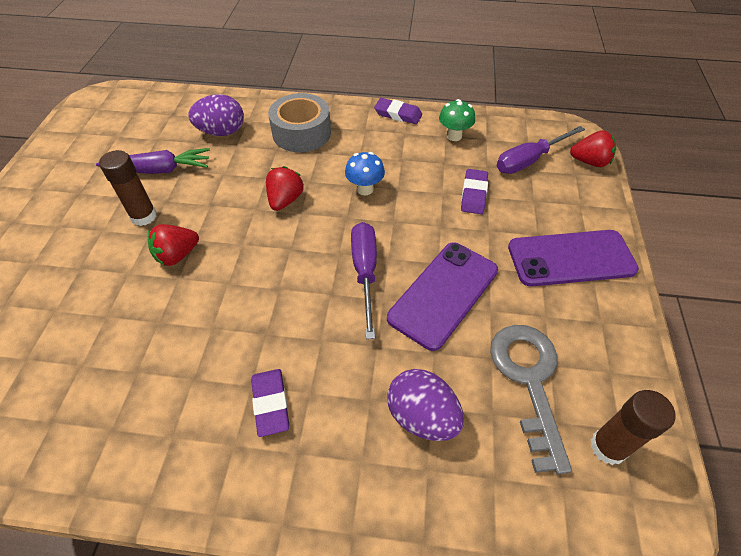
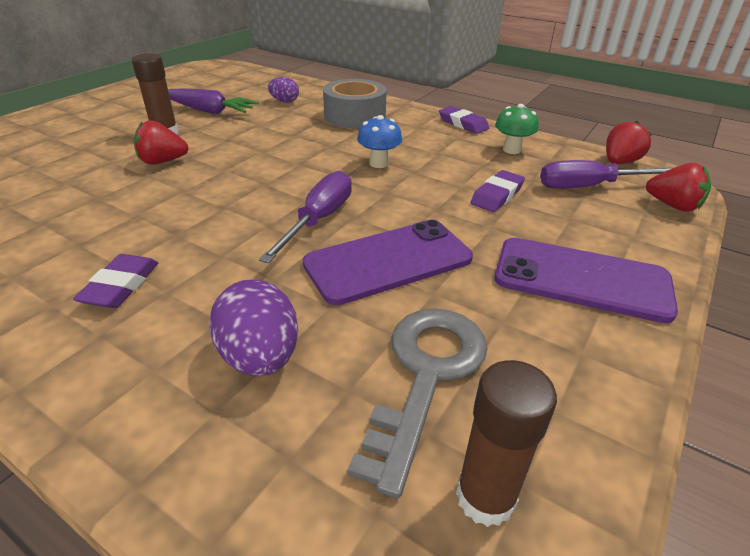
camera: 25 degrees right, 15 degrees down
(222, 132) = (284, 101): purple egg -> purple egg, size x0.61
(285, 200) = (294, 152): red strawberry -> red strawberry (619, 162)

